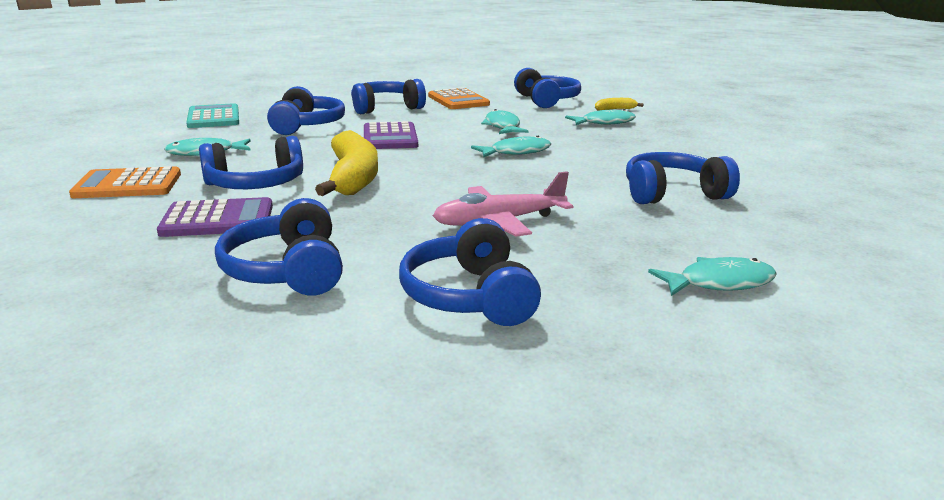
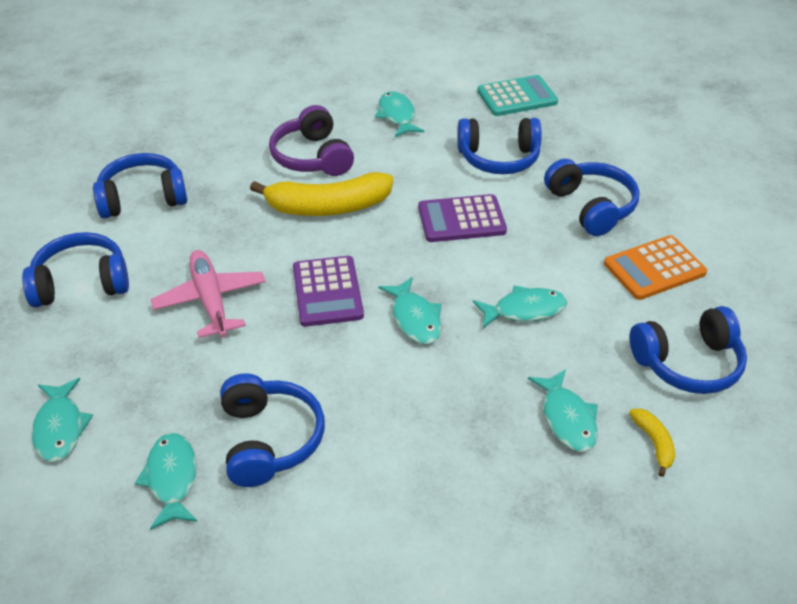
camera: 90 degrees right, 20 degrees up
(128, 185) = (314, 98): orange calculator -> none
(218, 219) = (237, 153): purple calculator -> purple calculator (327, 292)
(256, 184) = (312, 157): blue headphones -> purple headphones
(741, 226) = (172, 478): none -> turquoise fish

